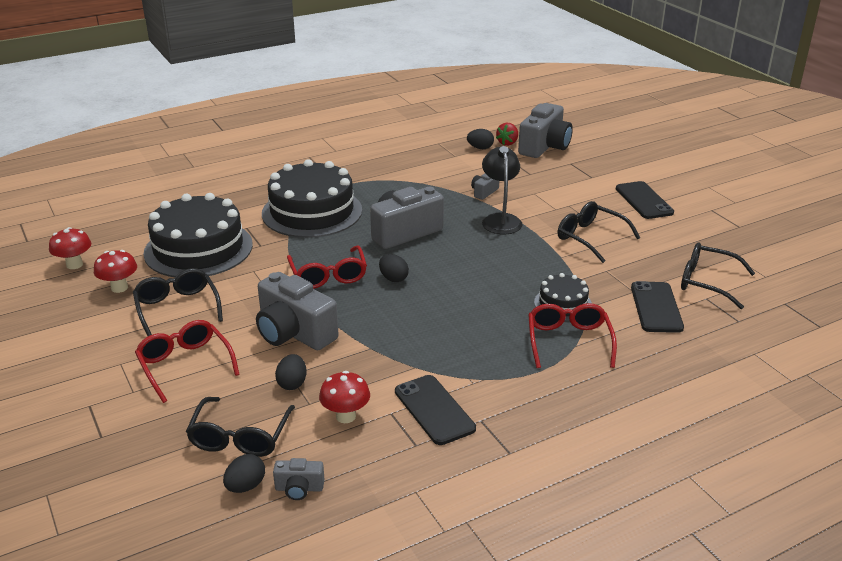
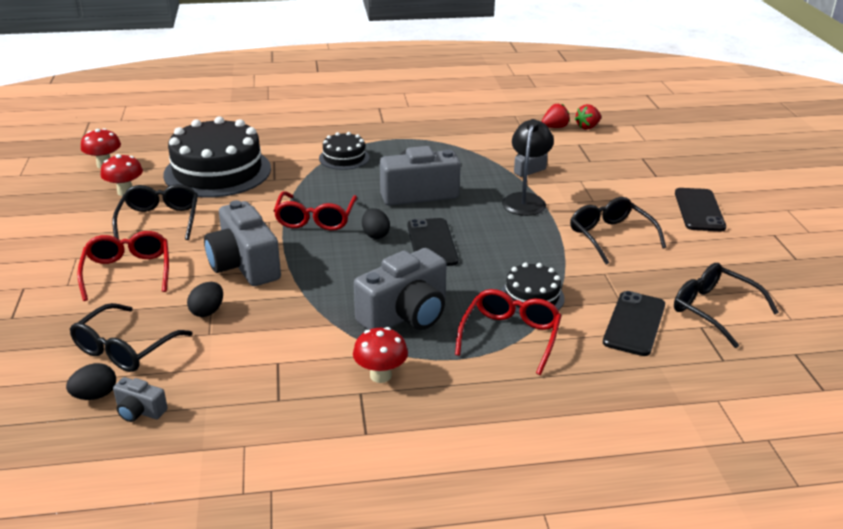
camera: 20 degrees right, 0 degrees up
(312, 212) = (344, 158): black cake -> black cake, size x0.49
(346, 416) = (233, 354): red mushroom -> red mushroom (380, 375)
(434, 410) = (321, 370): black phone -> black phone (432, 243)
(480, 148) = (554, 127): black egg -> red strawberry
(544, 147) = (625, 137): grey camera -> grey camera (406, 315)

